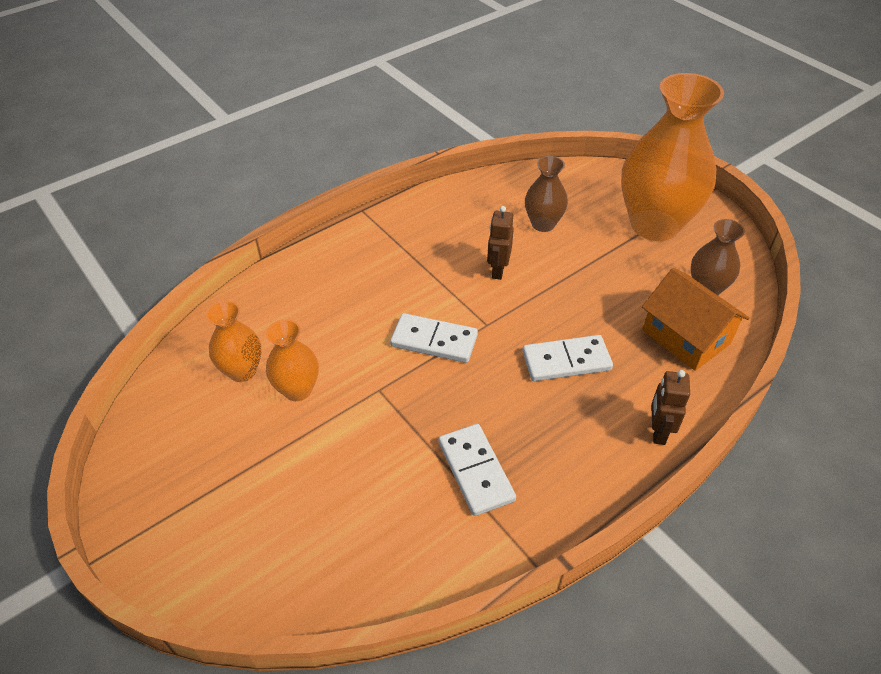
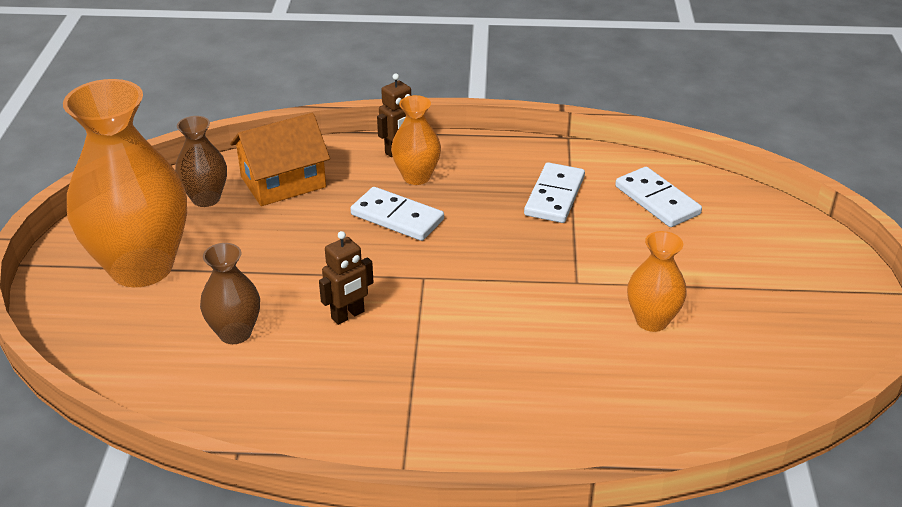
camera: 140 degrees left, 10 degrees down
(242, 371) = (696, 367): orange vase -> orange vase (416, 177)
(434, 340) = (486, 291): white domino -> white domino (657, 200)
(686, 337) = (283, 182): orange house -> orange house turned 60 degrees clockwise

